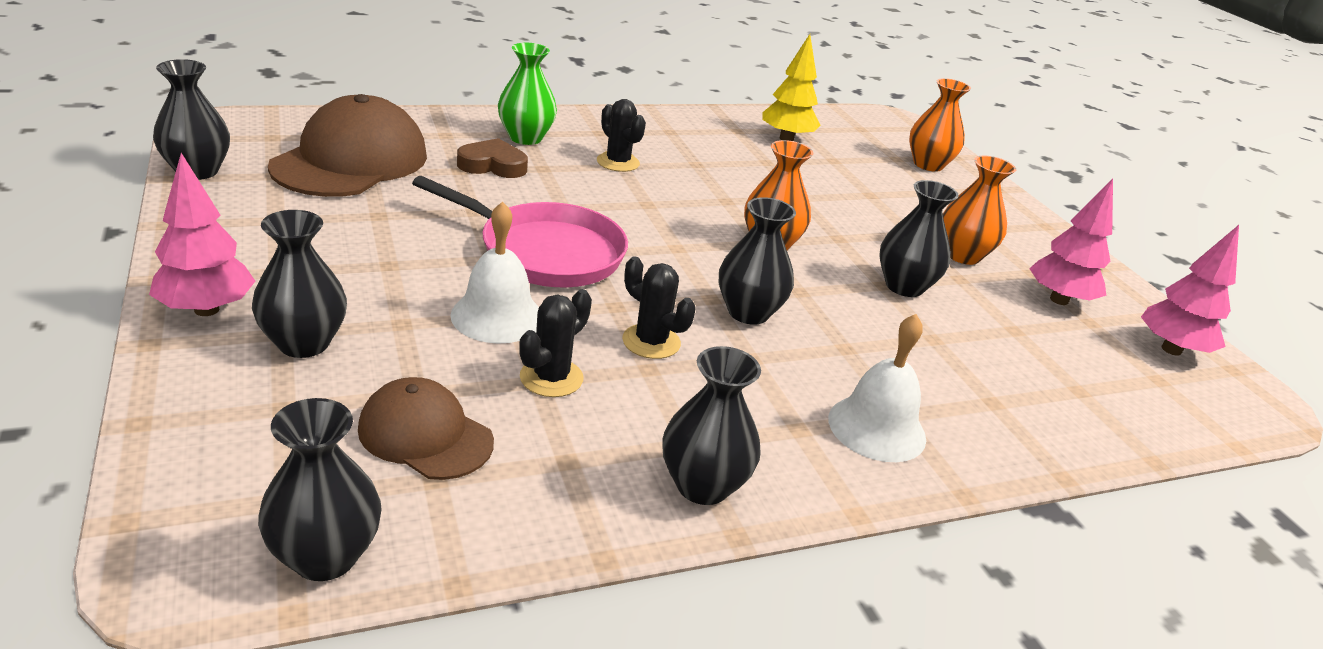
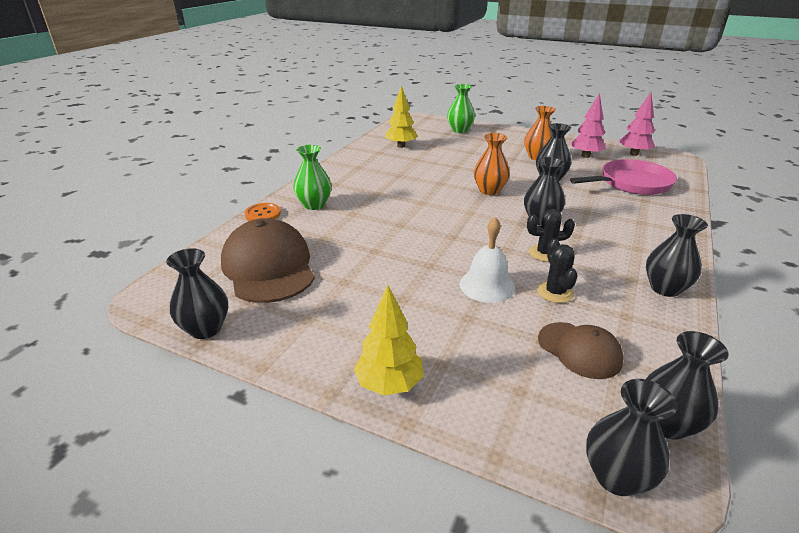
camera: 40 degrees left, 0 degrees up
(206, 309) = (389, 384): pink tree -> yellow tree
(303, 343) = (460, 359): black vase -> black vase (616, 477)
(425, 435) = (579, 350): brown cap -> brown cap turned 120 degrees counterclockwise
(457, 117) = (263, 214): none -> orange button
(493, 165) = (332, 226): brown heart -> none
(544, 252) = (438, 247): pink pan -> pink pan (631, 183)
(618, 162) = (372, 192): black cactus -> none
(877, 428) = (647, 231): white bell -> none
(928, 165) = (460, 130): orange vase -> green vase

